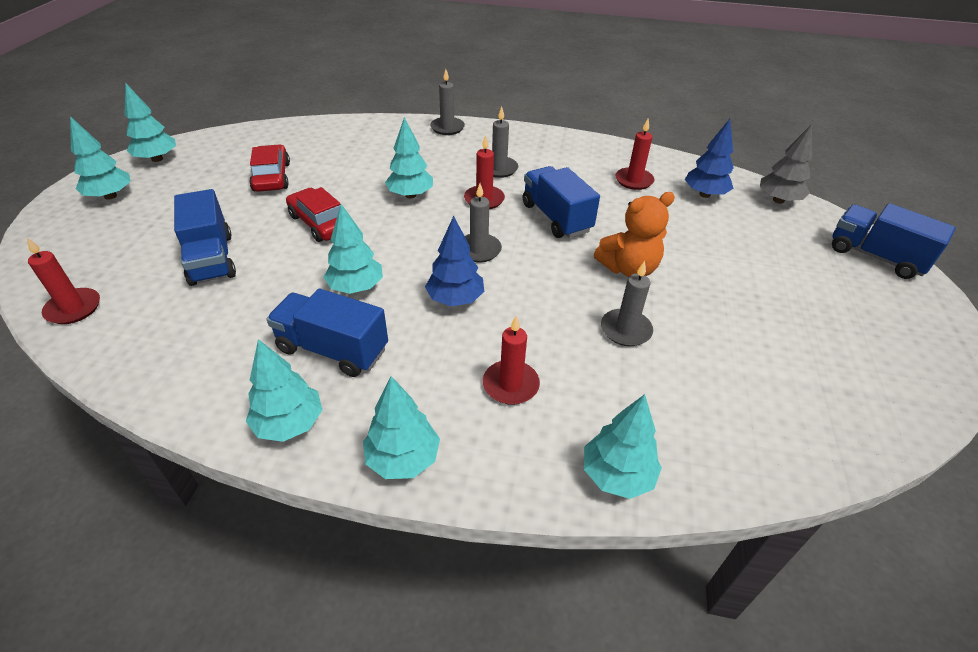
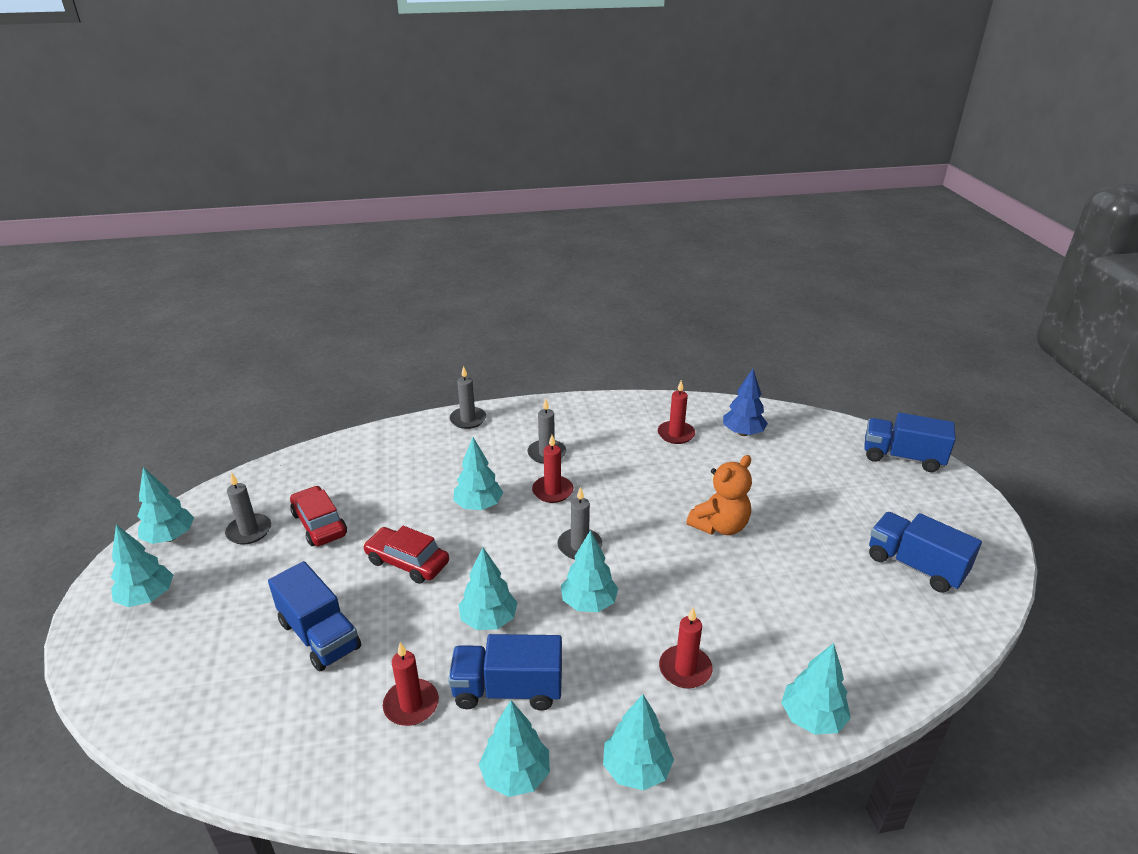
camera: 20 degrees left, 10 degrees down
(73, 308) = (206, 737): red candle -> red candle (411, 705)
(455, 299) = (588, 603): blue tree -> turquoise tree
(556, 218) = (629, 492): blue truck -> blue truck (915, 566)
(625, 330) = (749, 586): grey candle -> grey candle (249, 531)
(778, 200) = (804, 423): grey tree -> none

